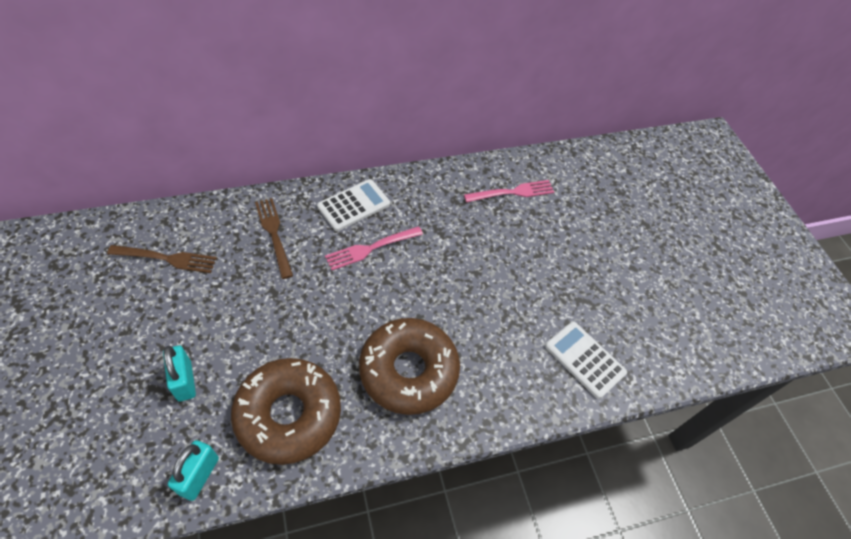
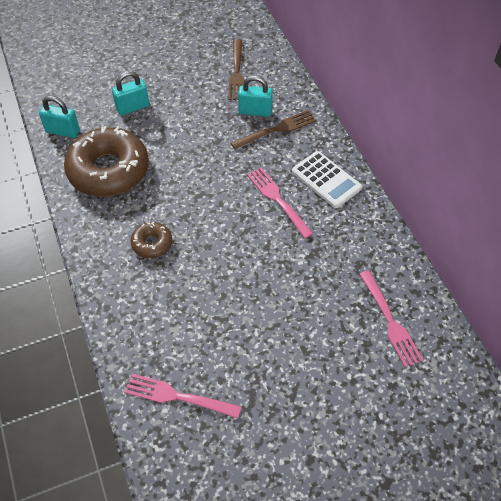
camera: 90 degrees right, 0 degrees up
(239, 250) = (255, 111): none -> turquoise padlock
(408, 371) = (152, 243): brown donut -> brown donut, size x0.47
(585, 359) = (178, 396): white calculator -> pink fork

